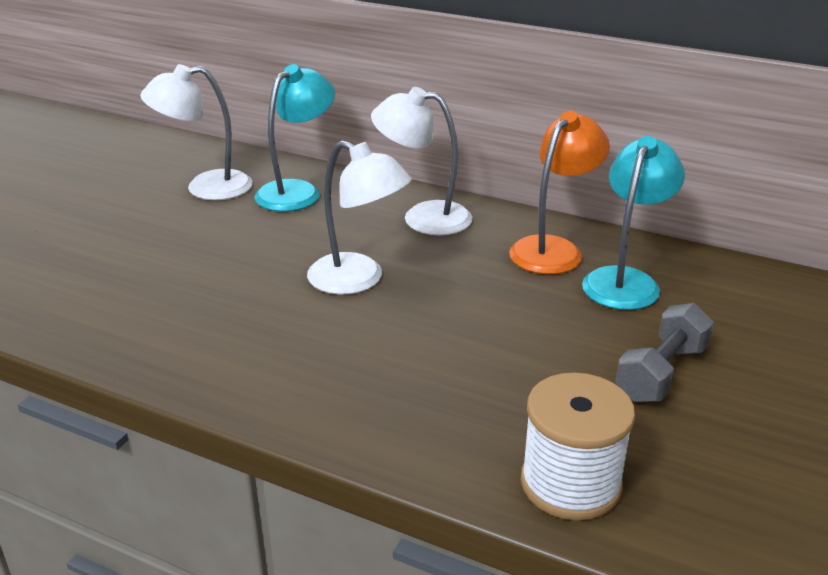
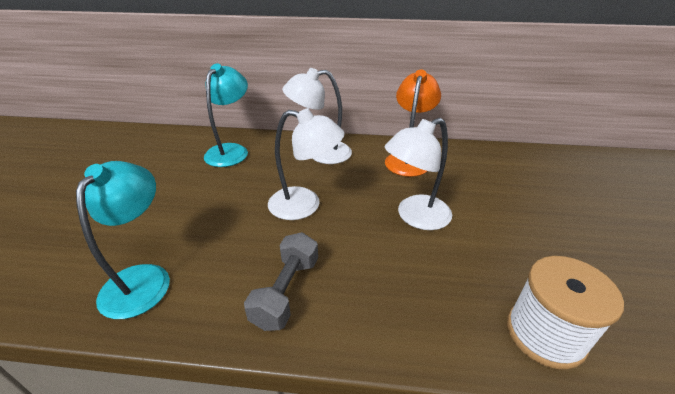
camera: 20 degrees left, 5 degrees up
(205, 187) = (165, 159): white lamp -> white lamp (415, 217)
(625, 280) = (460, 170): turquoise lamp -> turquoise lamp (143, 278)
(661, 373) = (527, 228): grey dumbbell -> grey dumbbell (286, 291)

